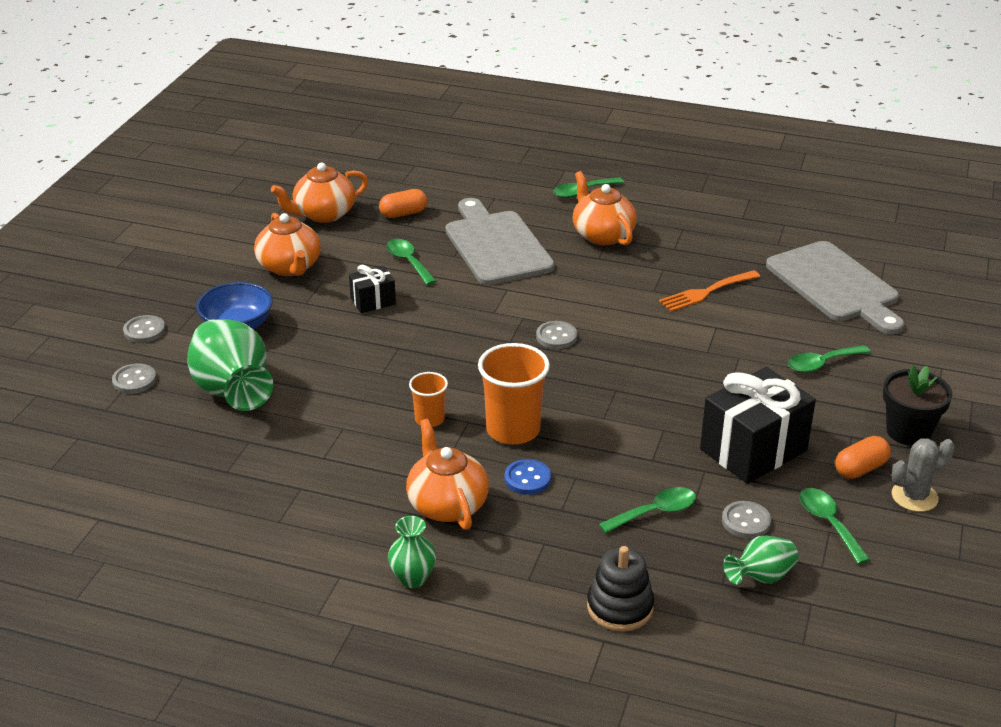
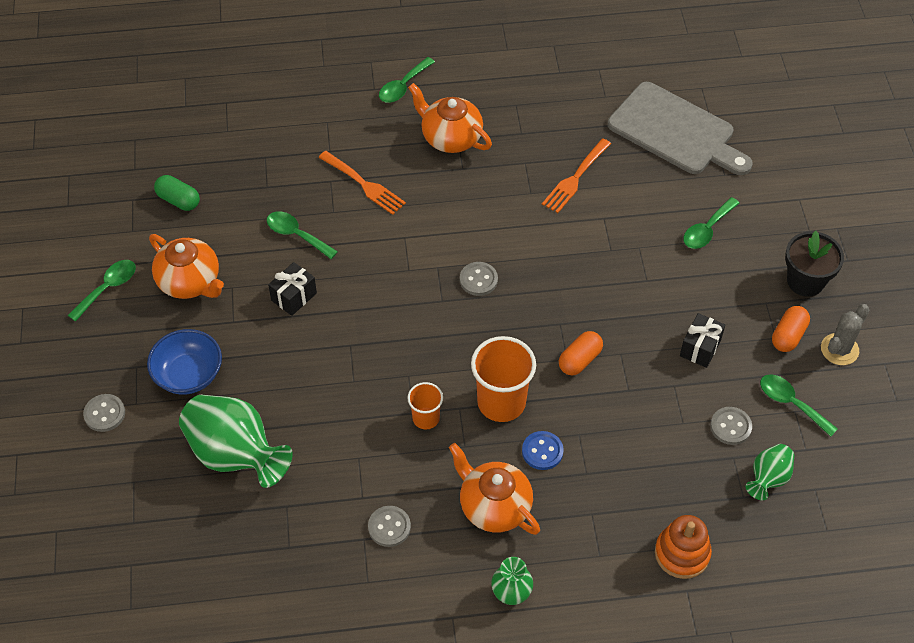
camera: 25 degrees left, 20 degrees up
(134, 380) = (136, 477): grey button -> grey button (389, 527)
(323, 214) = (178, 200): orange teapot -> green capsule
(403, 214) = (255, 173): orange capsule -> orange capsule (580, 360)
(496, 245) = (364, 184): grey cutting board -> orange fork
(620, 607) = (682, 553): black stacking toy -> orange stacking toy
(655, 512) = (659, 446): green spoon -> green spoon (108, 288)
(753, 450) = (700, 348): black gift -> black gift, size x0.51

